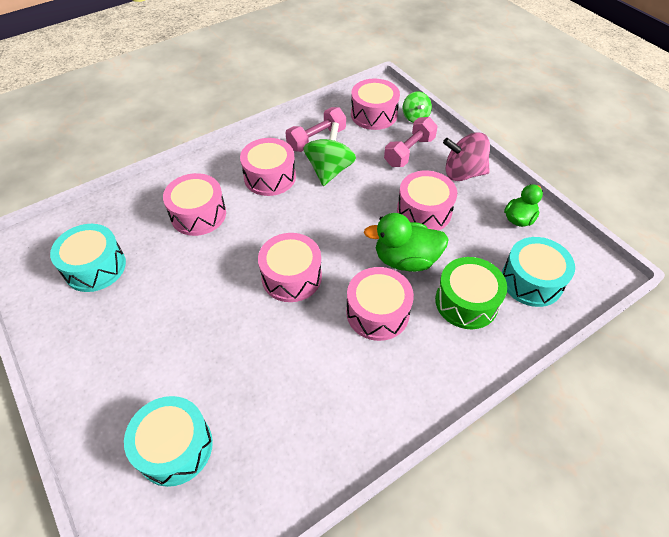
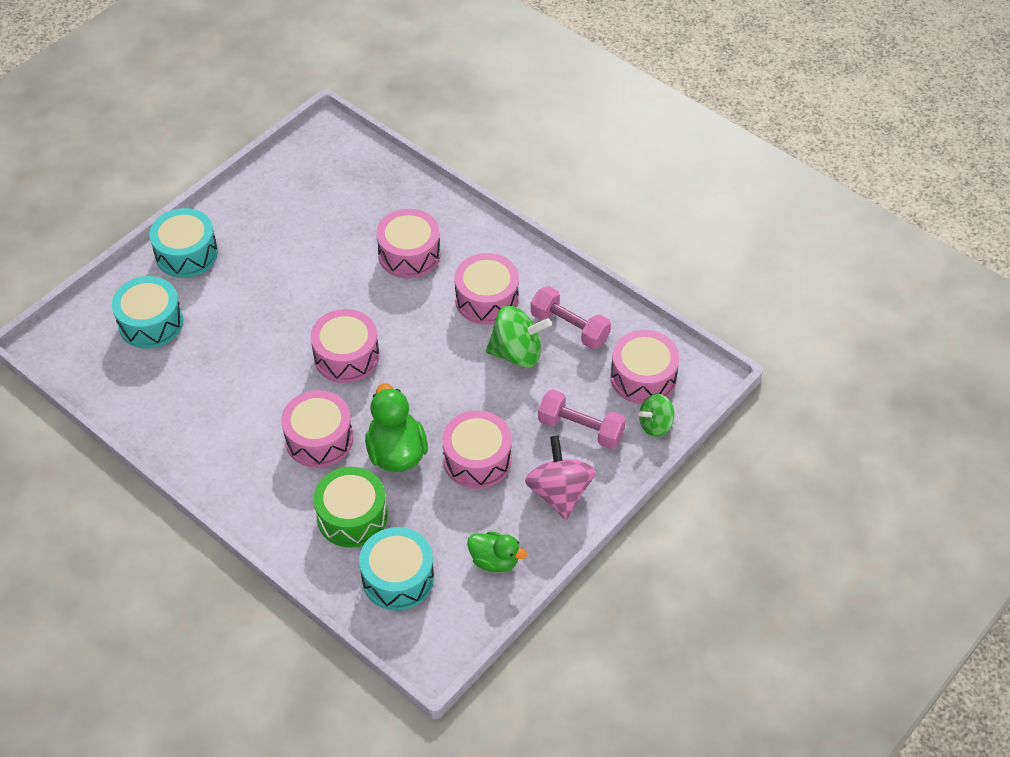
camera: 75 degrees right, 0 degrees up
(95, 267) = (318, 200): turquoise drum -> turquoise drum (186, 254)

